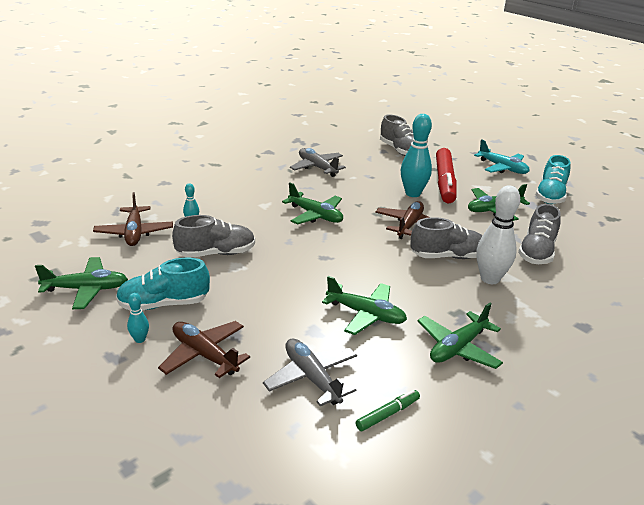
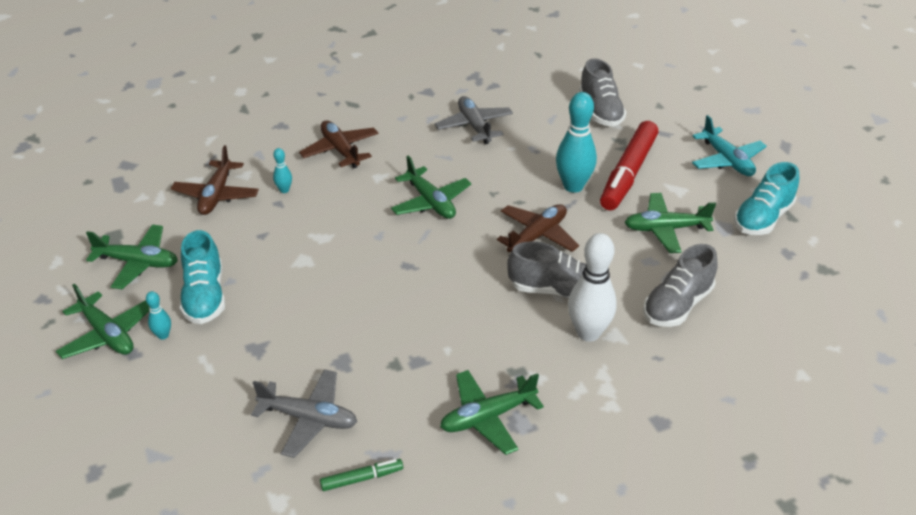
camera: 20 degrees right, 10 degrees up
(164, 304) = (205, 296): turquoise shoe -> turquoise shoe turned 105 degrees counterclockwise
(204, 355) = (216, 367): brown plane -> brown plane (340, 150)
(216, 253) = (289, 239): grey shoe -> none
(312, 378) = (308, 418): grey plane -> grey plane turned 120 degrees clockwise
(365, 314) = (410, 352): green plane -> green plane (107, 334)

